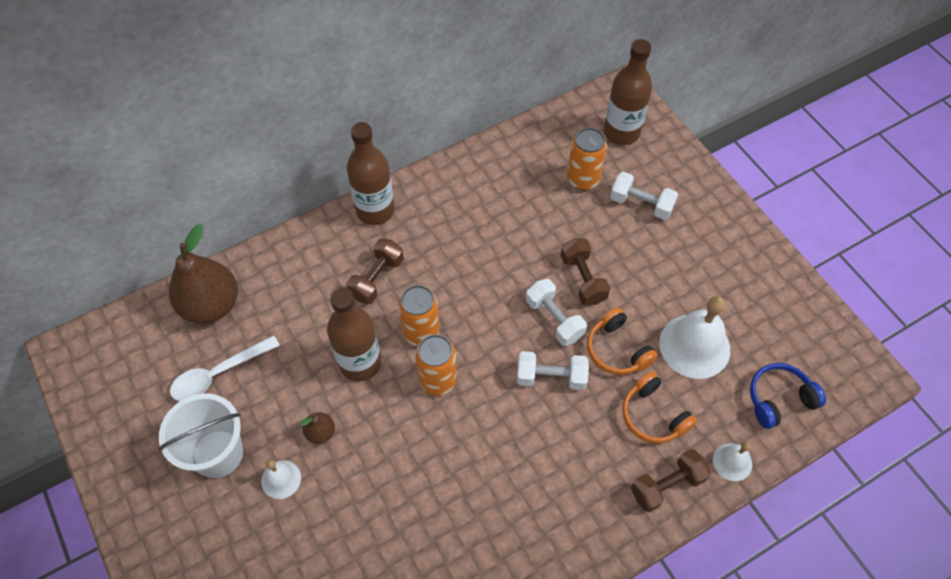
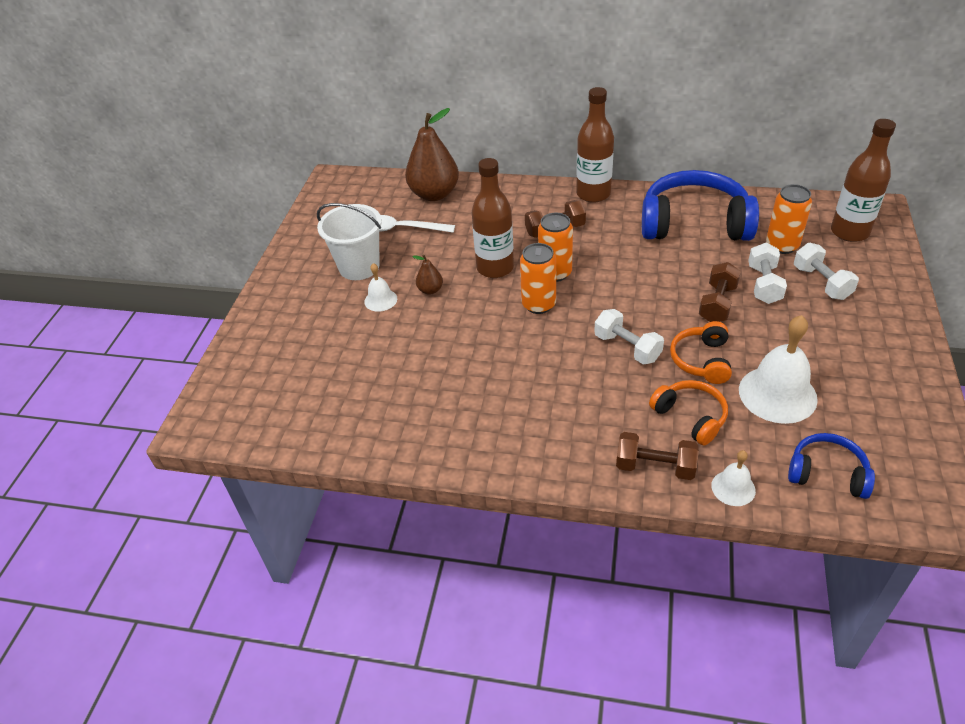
camera: 45 degrees right, 15 degrees down
(494, 195) = (694, 223): none -> blue headphones
(554, 319) = (667, 315): white dumbbell -> white dumbbell (764, 284)
(653, 415) = (690, 417): orange headphones -> orange headphones turned 135 degrees clockwise

